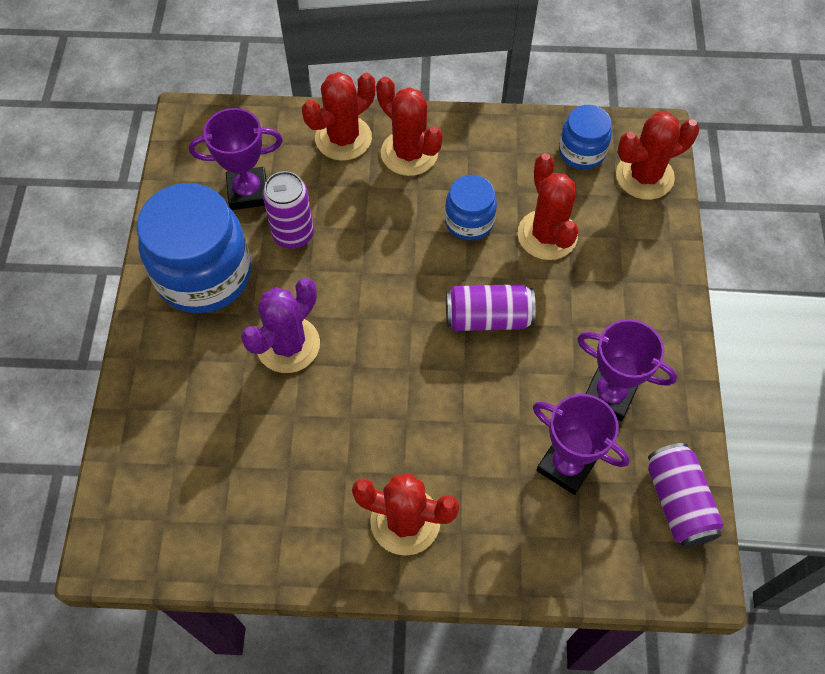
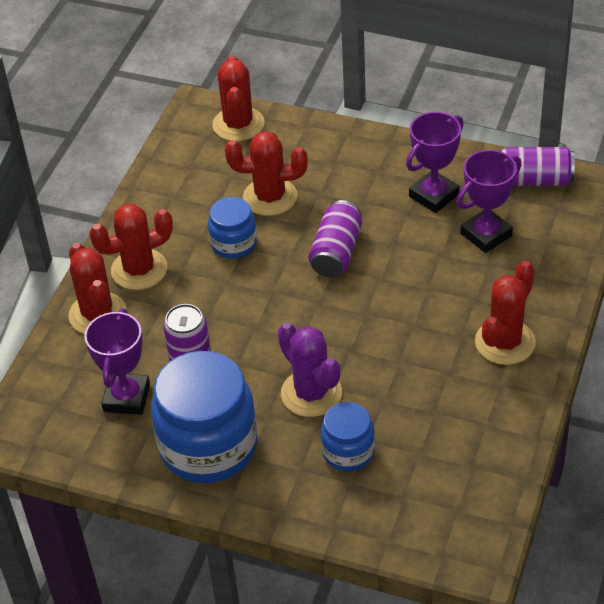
camera: 70 degrees left, 15 degrees down
(581, 152) = (195, 156): blue jar -> blue jar (348, 452)

